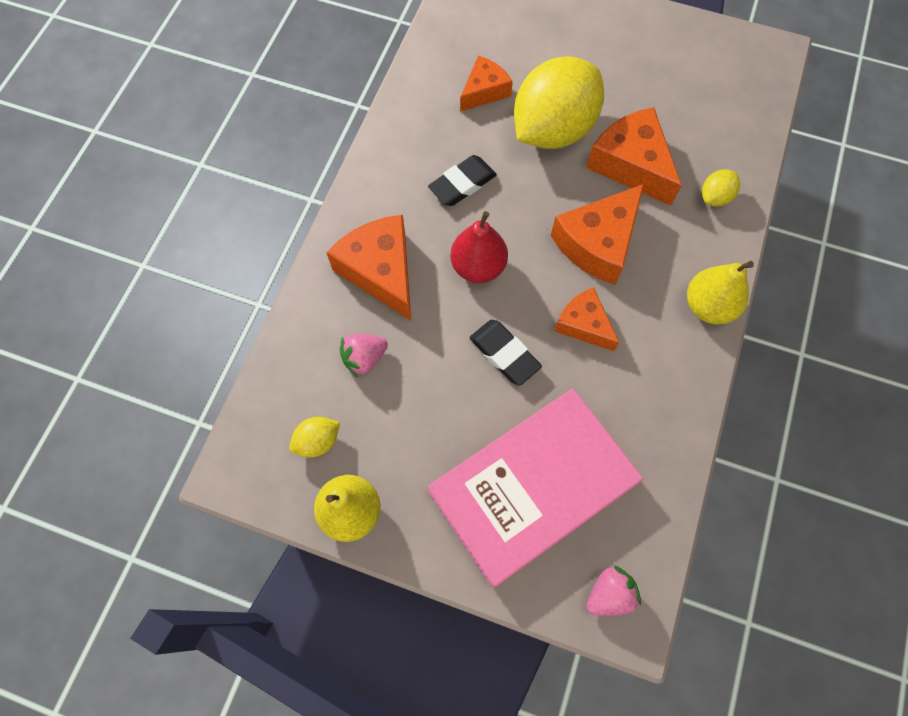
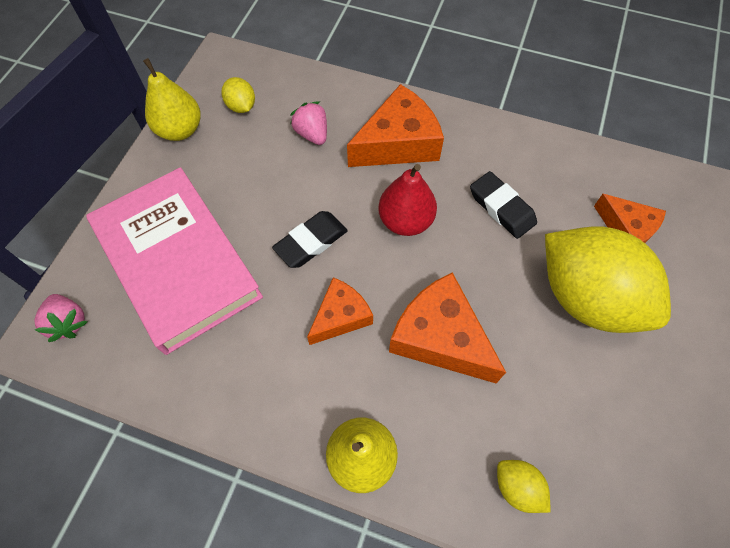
camera: 90 degrees right, 5 degrees down
(631, 165) = (552, 383): orange cheese -> none

